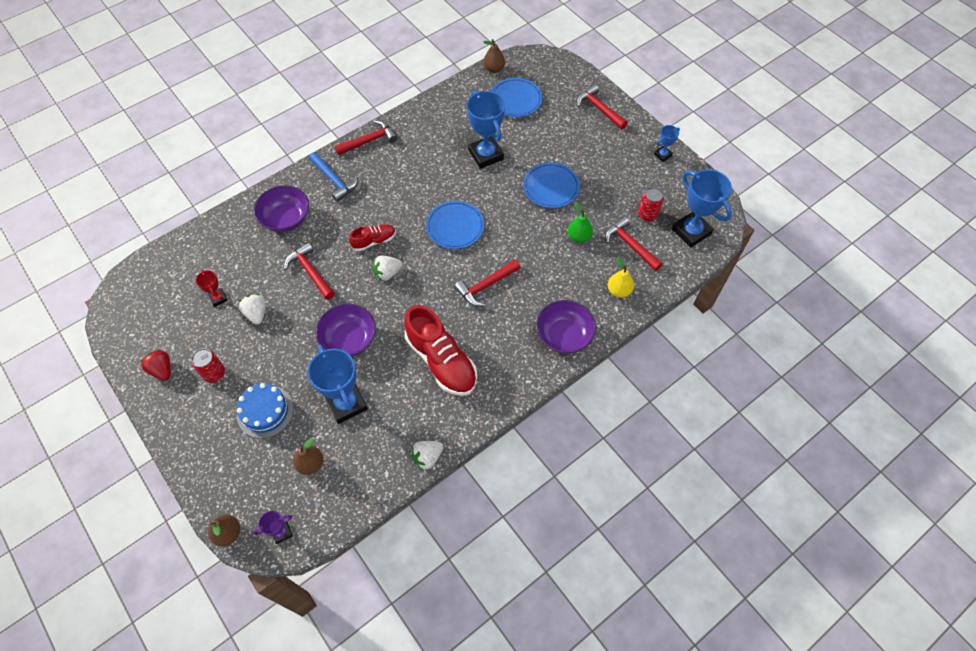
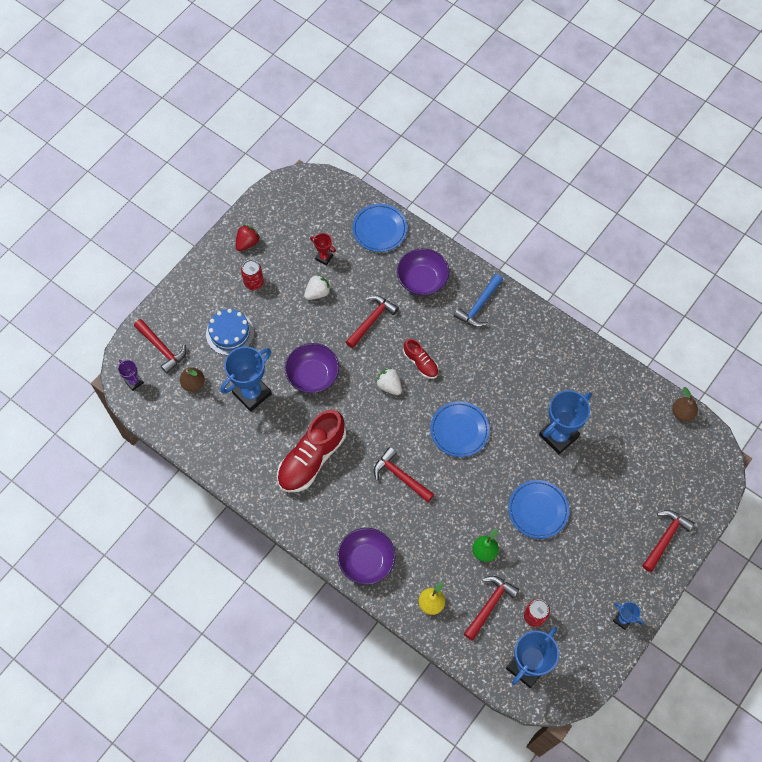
camera: 75 degrees right, 5 degrees up
(218, 298) = (324, 257): red trophy -> red trophy turned 75 degrees clockwise
(228, 533) = (126, 344): brown pear -> none
(369, 141) = (538, 320): red hammer -> red hammer (162, 348)
(427, 457) = (219, 472): white strawberry -> none
(515, 100) = (645, 447): blue plate -> blue plate (379, 229)

